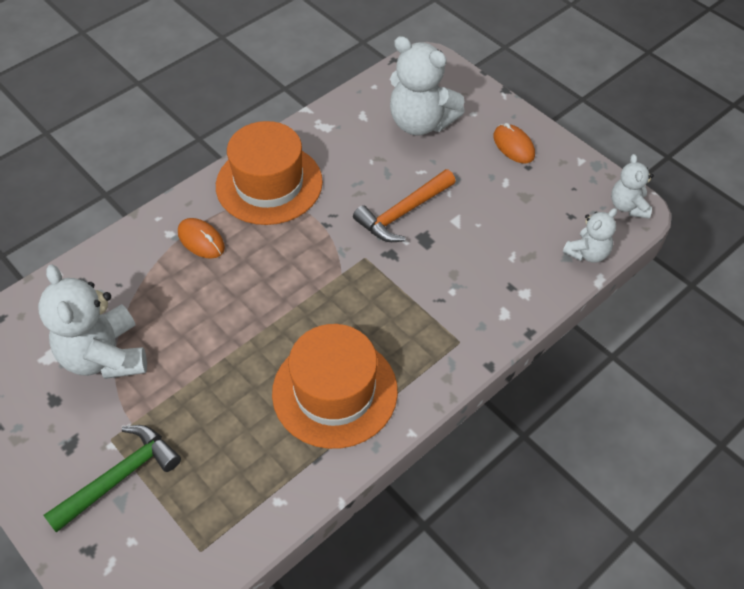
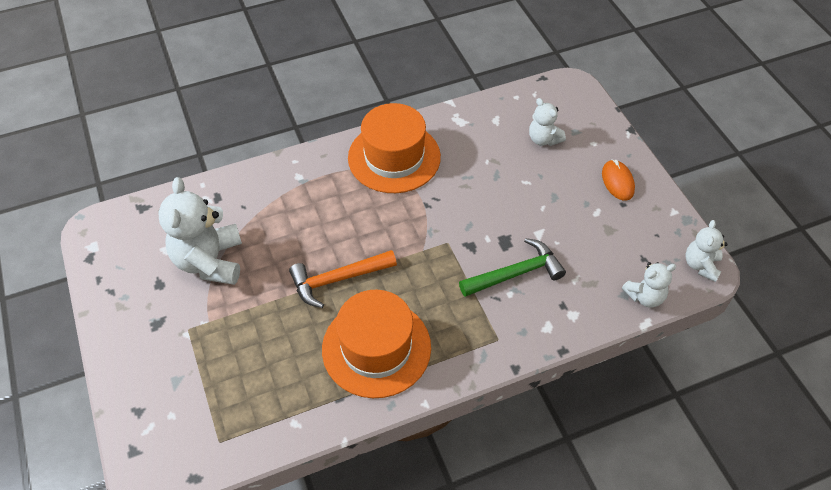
camera: 20 degrees right, 0 degrees up
(120, 477) = (183, 361): green hammer -> green hammer (516, 273)
(201, 240) = (321, 189): orange mouse -> none
(403, 213) = (495, 214): orange hammer -> orange hammer (338, 280)
(421, 122) = (543, 139): white teddy bear -> white teddy bear, size x0.55

